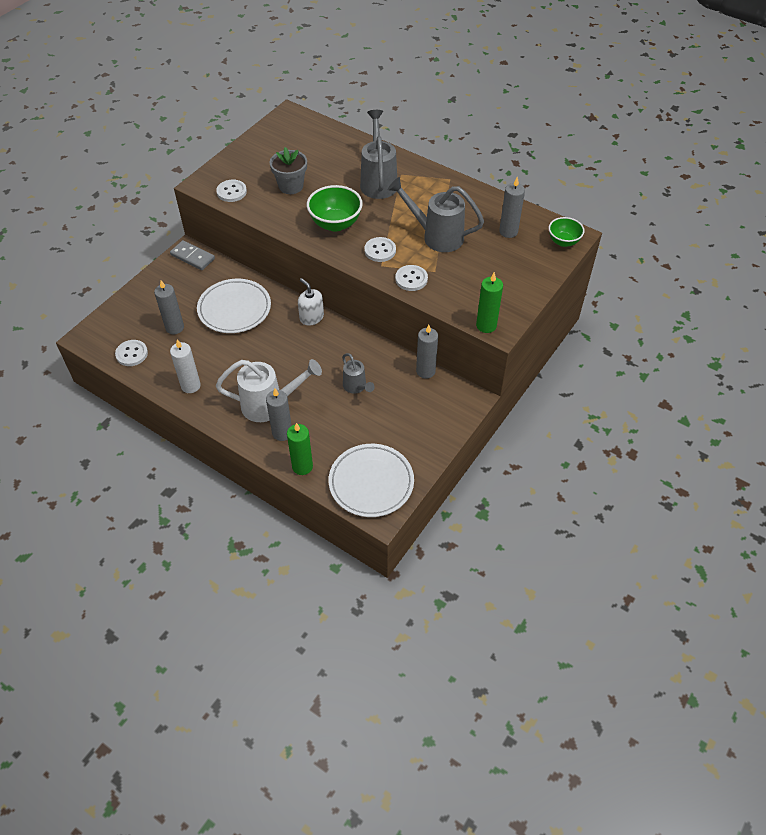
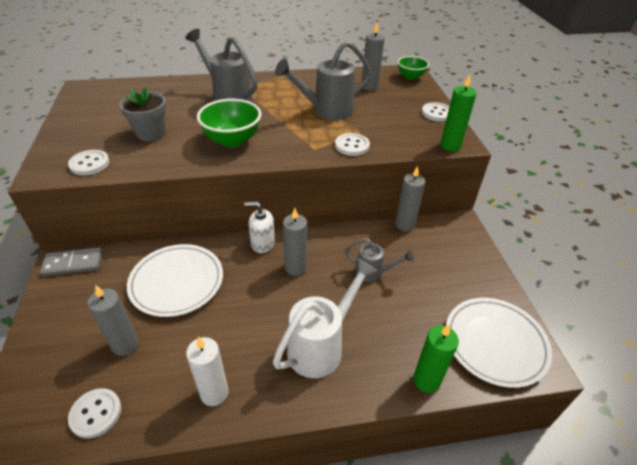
camera: 45 degrees left, 10 degrees down
(282, 433) = (367, 363): grey candle -> grey candle (295, 268)
(380, 250) = (298, 140): white button -> white button (437, 113)

